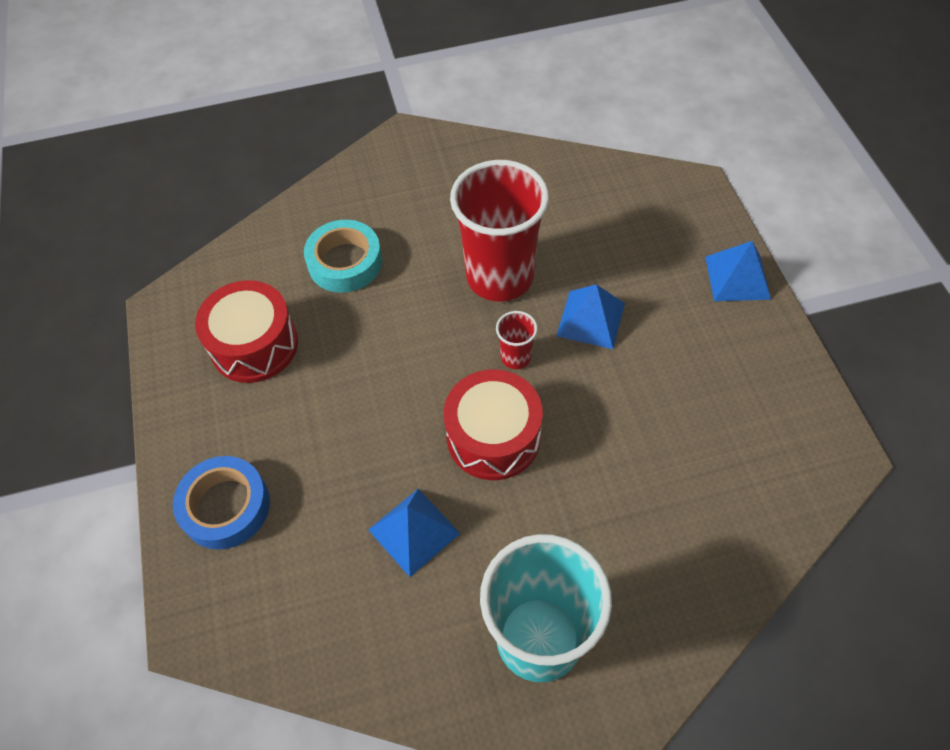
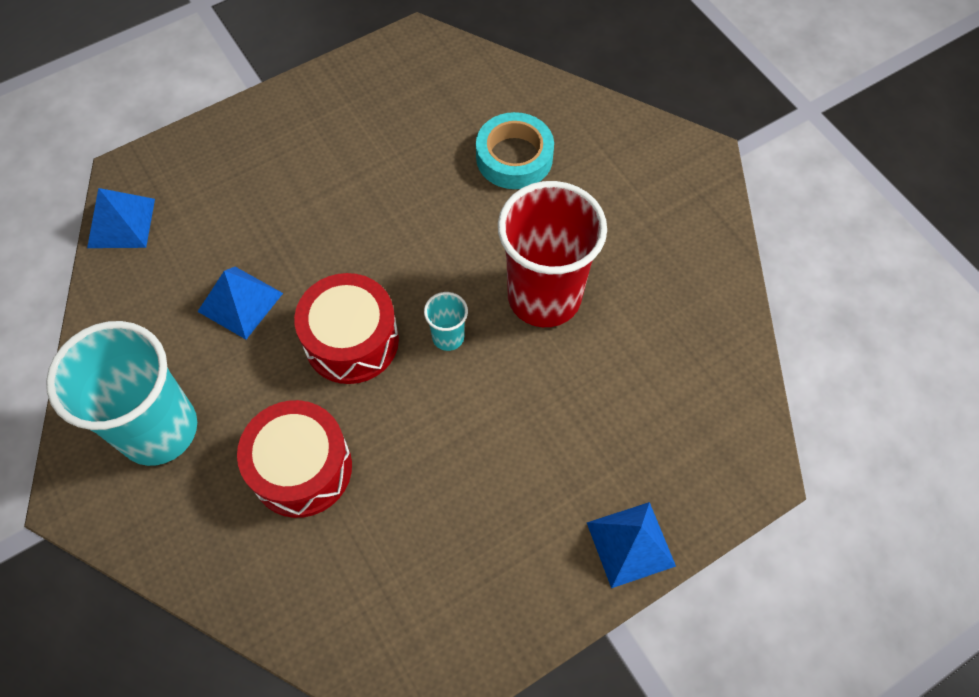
camera: 70 degrees right, 5 degrees up
(225, 507) = (234, 157): blue tape -> none
(254, 345) = (397, 119): red drum -> red drum (301, 468)
(515, 357) = (448, 337): red cup -> turquoise cup
(590, 319) = (518, 397): blue pyramid -> blue pyramid (121, 223)

